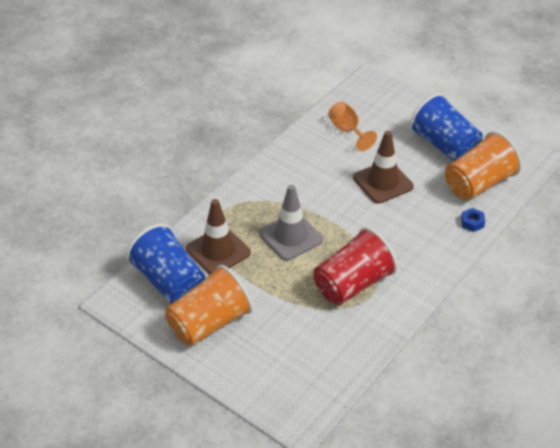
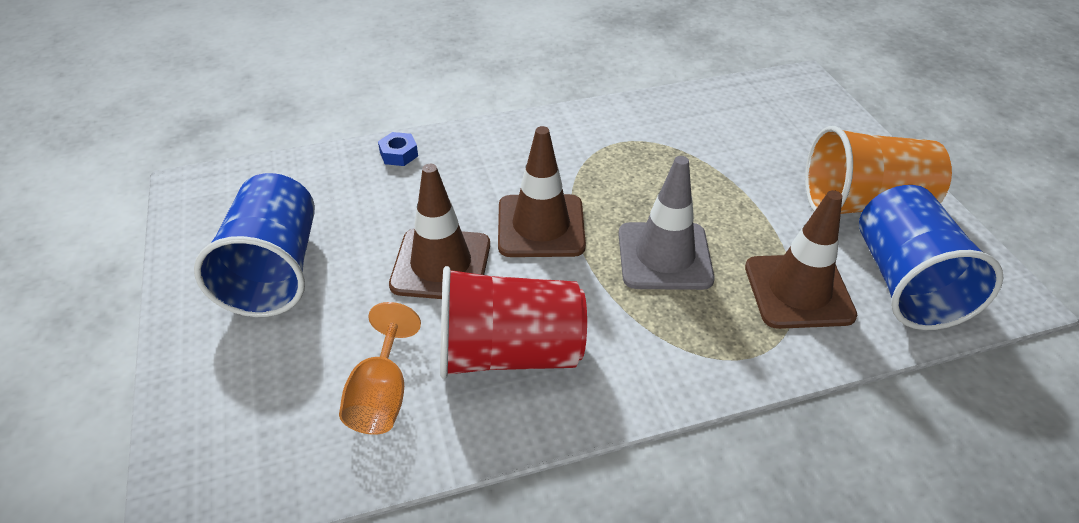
camera: 145 degrees left, 0 degrees up
(352, 284) = (631, 161): red cup -> red cup (509, 353)
(360, 222) = (541, 226): none -> brown traffic cone
(478, 184) = (318, 193): orange cup -> none

